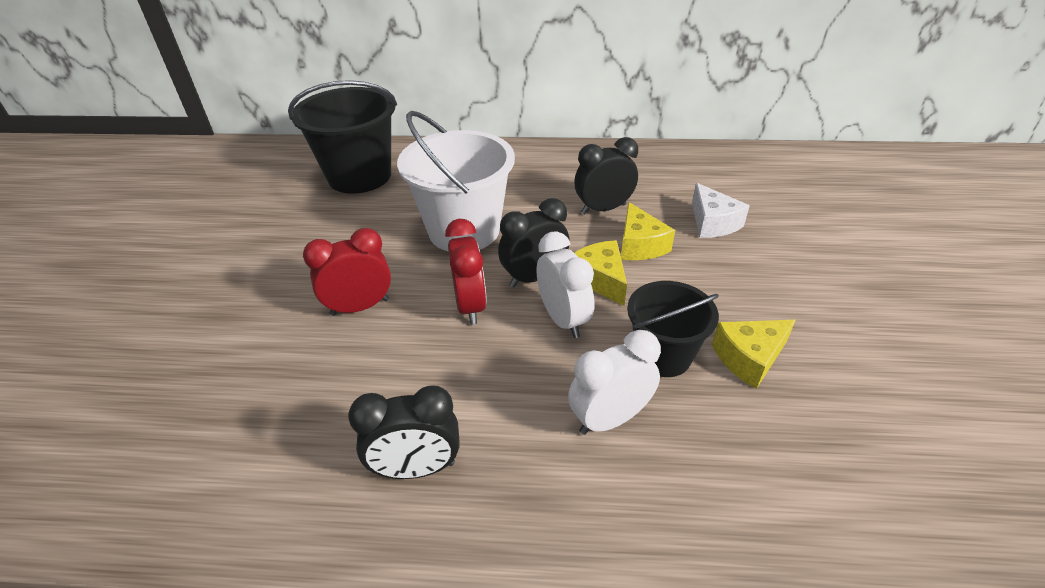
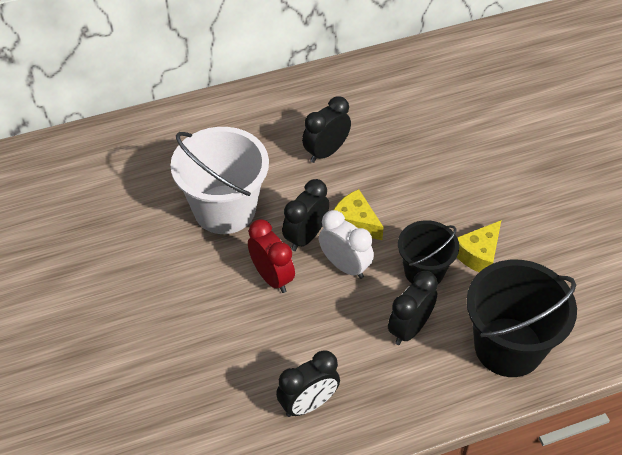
camera: 25 degrees left, 10 degrees up
(359, 176) = (91, 178): black bucket -> black bucket (508, 347)
(360, 307) = (188, 307): red clock -> none
(610, 419) = (409, 329): white clock -> black clock
(640, 245) = (370, 181): yellow cheese -> none
(712, 223) = (415, 141): white cheese -> none

